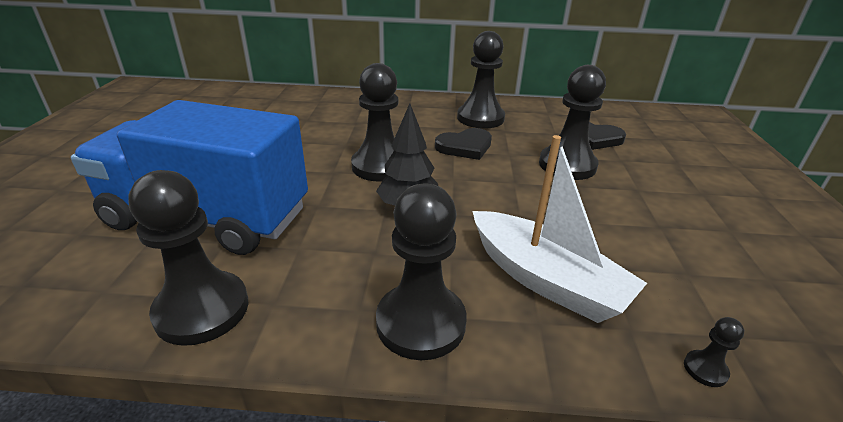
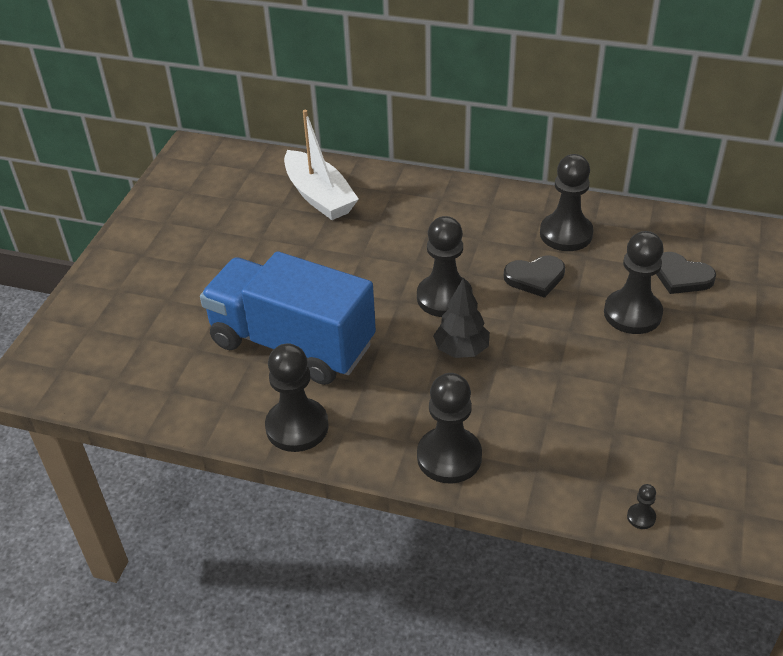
camera: 15 degrees right, 10 degrees up
(545, 279) = (555, 435): white boat -> white boat (319, 196)

